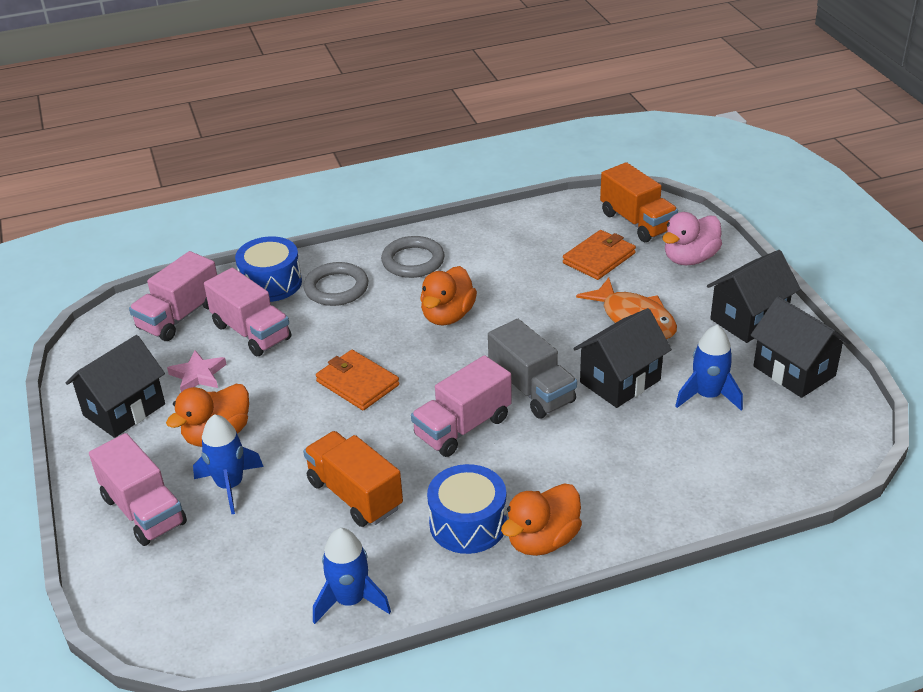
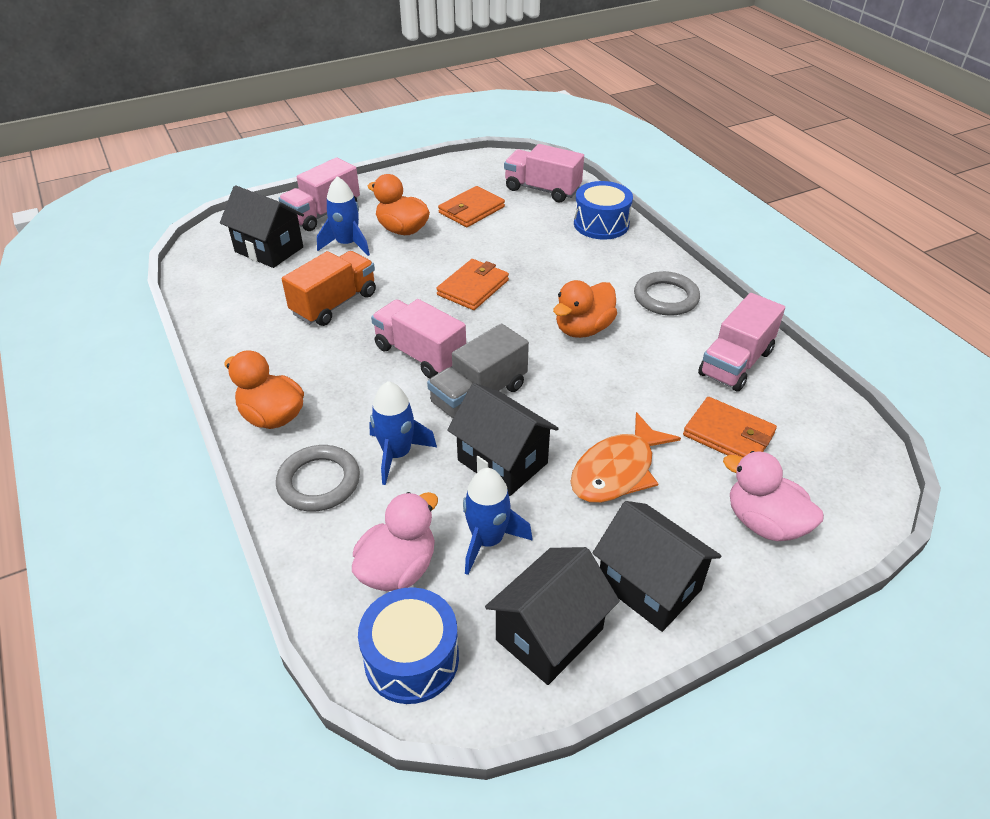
camera: 80 degrees right, 5 degrees up
(124, 410) = (427, 187): black house -> black house (269, 249)
(198, 375) = (471, 210): pink star -> orange wallet
(251, 332) = (530, 225): pink truck -> pink truck (735, 363)
(336, 288) = (605, 258): grey ring -> grey ring (319, 482)
(350, 600) = (222, 316): blue rocket -> blue rocket (397, 454)
(447, 316) = (583, 329): orange duck -> orange duck turned 60 degrees counterclockwise
(468, 524) = (296, 369): blue drum -> blue drum (411, 658)
(637, 222) = (824, 467): orange truck -> none
(738, 448) = (398, 569): none -> pink duck

